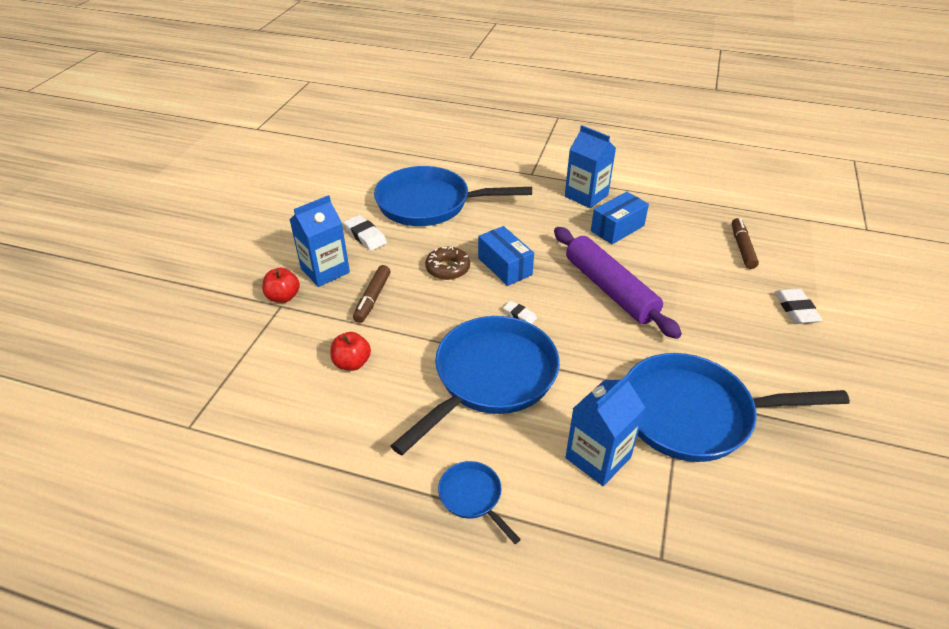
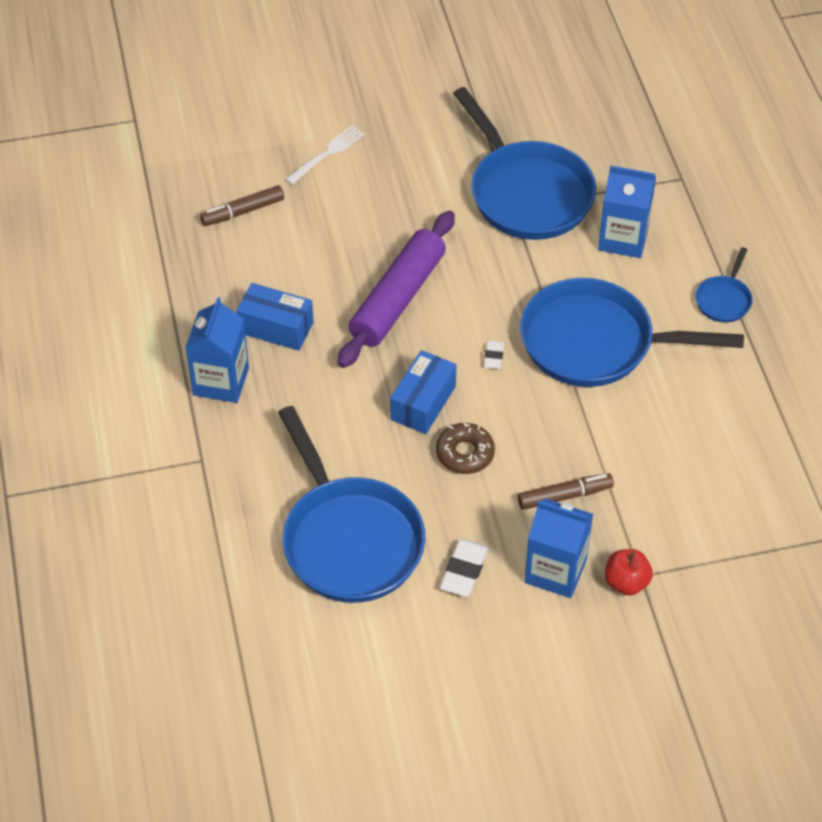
camera: 120 degrees left, 10 degrees up
(352, 363) = (663, 459): red apple -> none
(796, 309) = (327, 153): white eraser -> white fork

